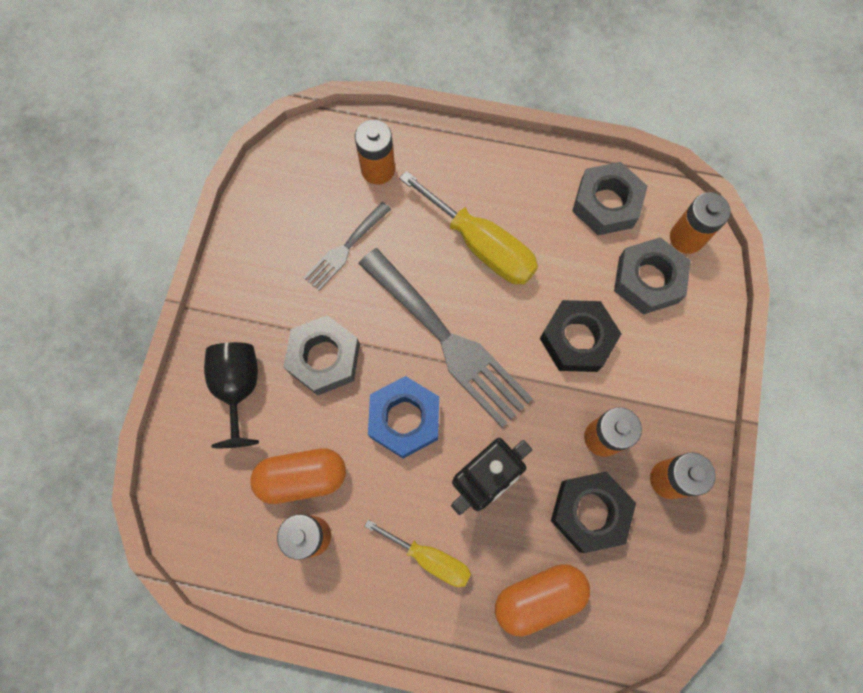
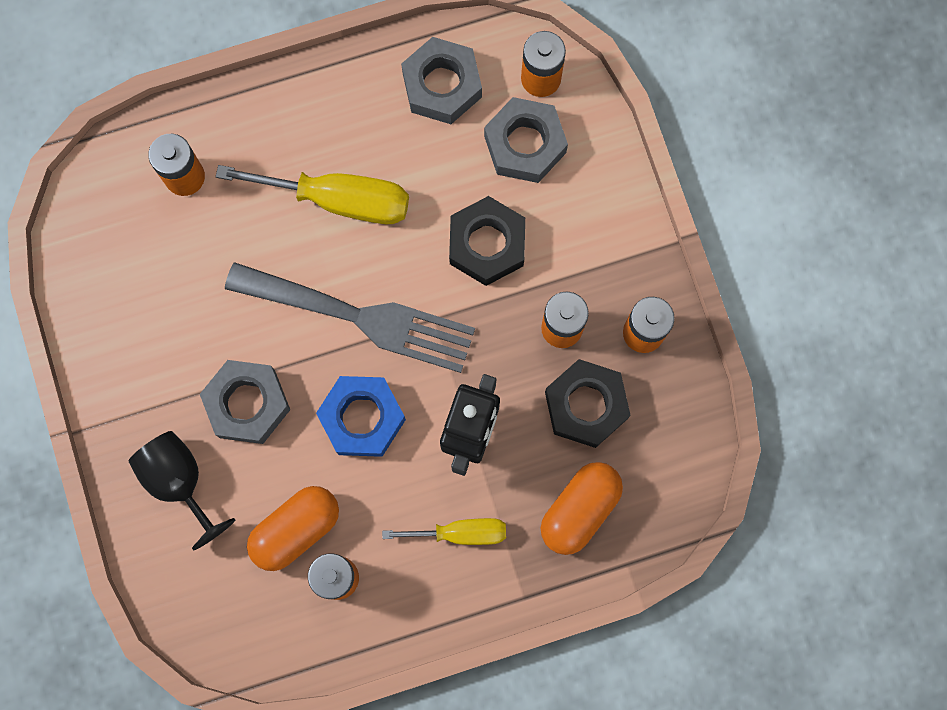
camera: 30 degrees left, 5 degrees up
(345, 249) = (201, 281): grey fork -> none

